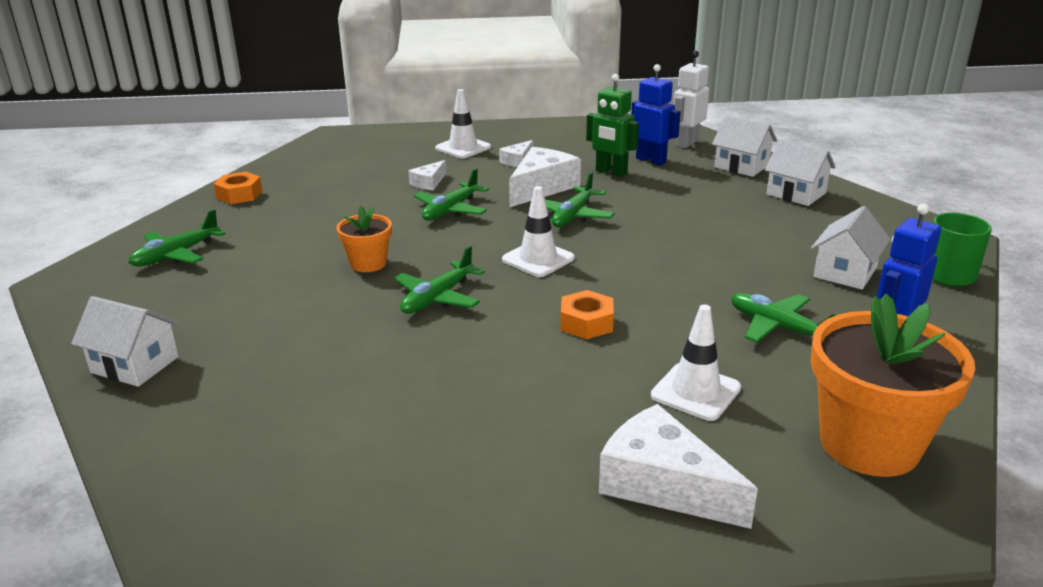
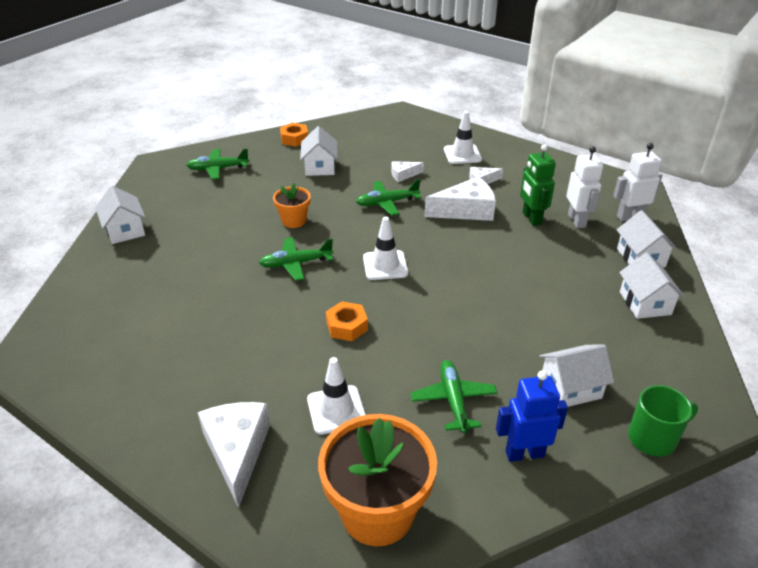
camera: 40 degrees right, 10 degrees up
(318, 208) = (320, 167): none -> white house
(573, 215) = (453, 243): green plane -> none
(651, 160) = (577, 220): blue robot -> white robot

